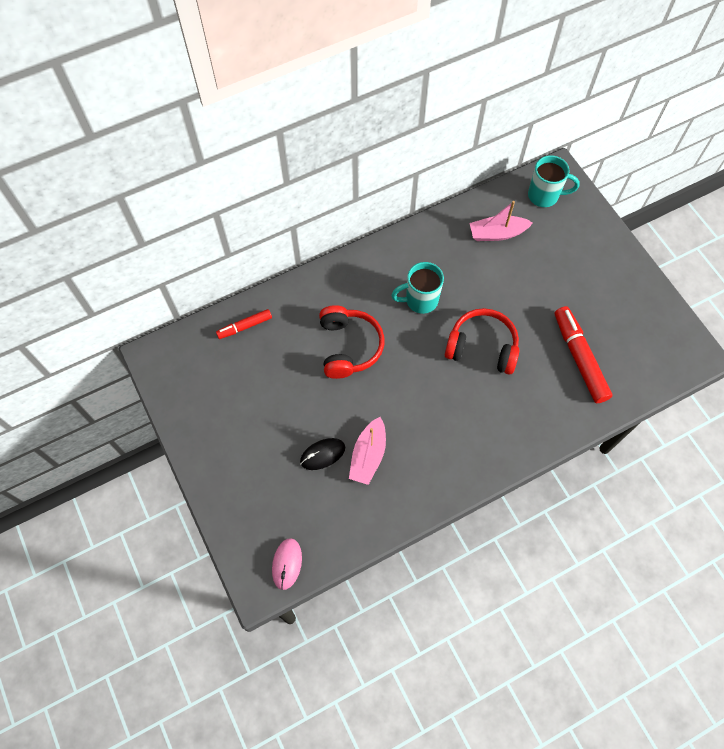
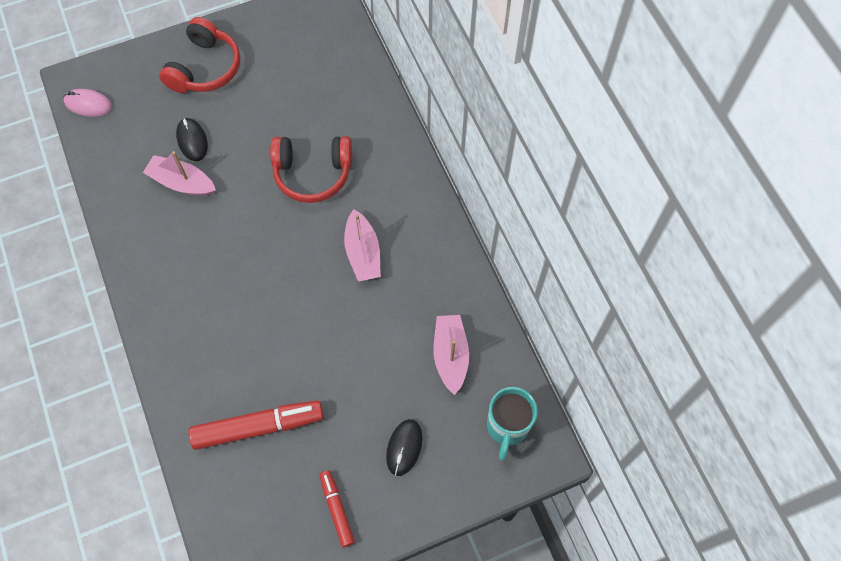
camera: 95 degrees right, 0 degrees up
(245, 326) = (352, 76): red marker -> red marker (337, 509)
(420, 300) = (363, 253): turquoise mug -> pink boat
(482, 347) = (291, 314): red headphones -> red headphones (205, 68)
(573, 258) = (404, 447): none -> black mouse

